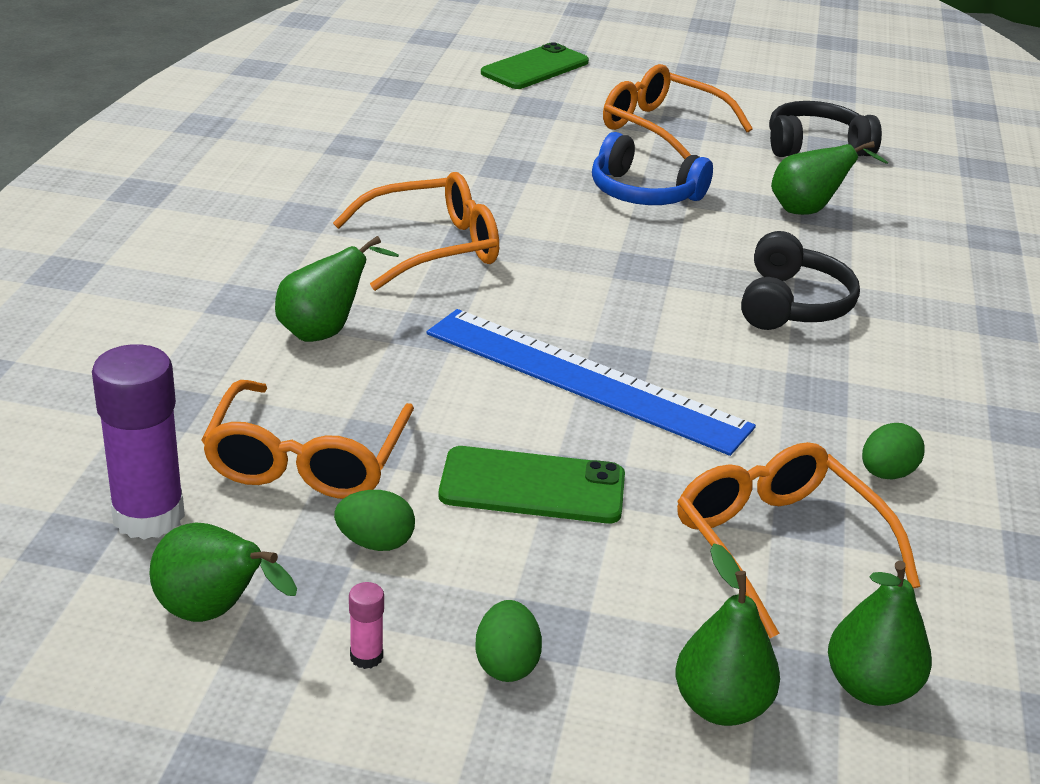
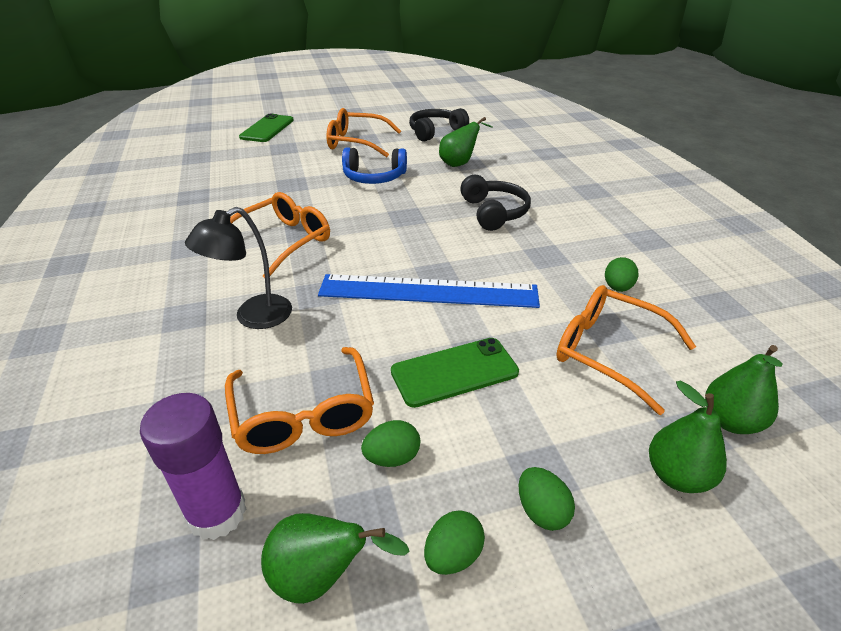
camera: 25 degrees left, 5 degrees up
(324, 331) = (253, 317): green pear -> black lamp
(366, 657) = (453, 555): pink glue stick -> green egg

